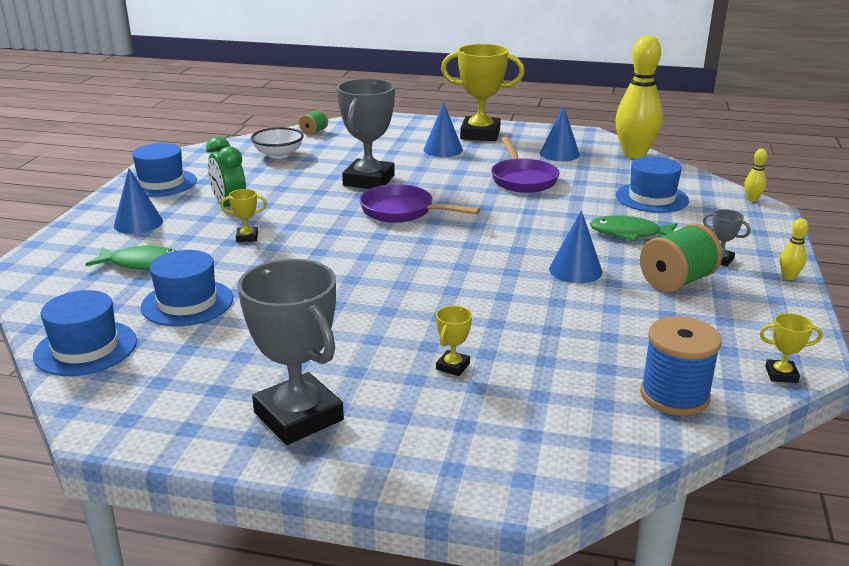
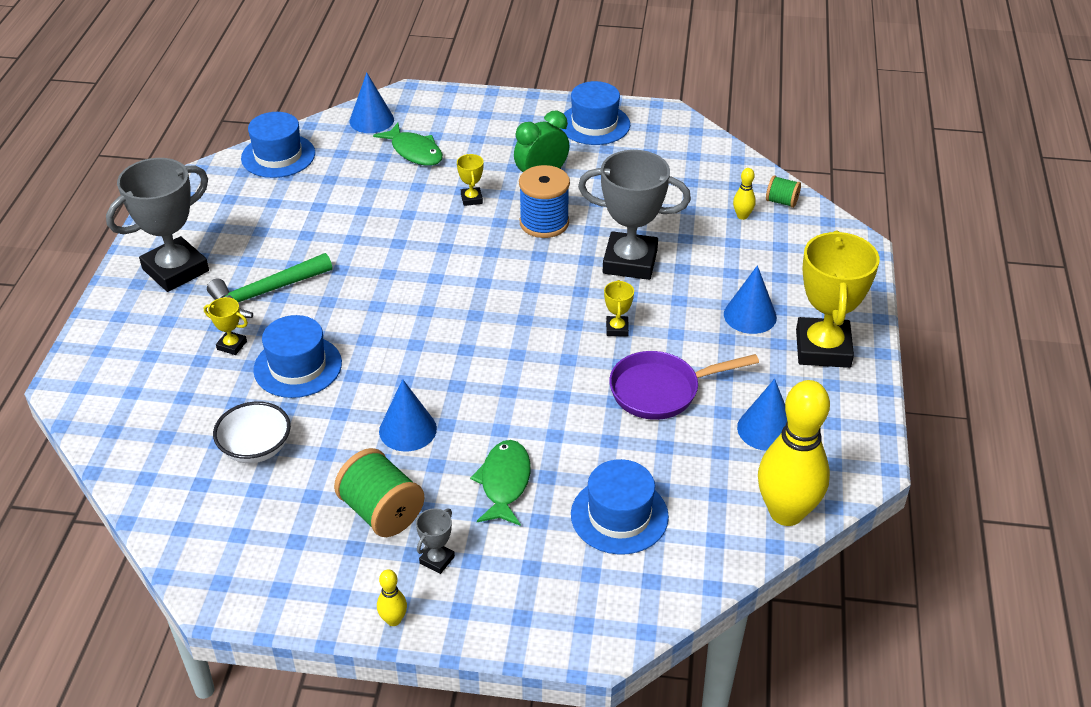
camera: 85 degrees right, 15 degrees up
(138, 223) = (497, 131): blue cone -> blue cone (371, 120)
(143, 264) = (414, 152): green fish -> green fish turned 45 degrees counterclockwise
(187, 303) = (345, 188): blue hat -> blue hat (298, 366)
(278, 155) = (695, 186): white bowl -> white bowl (256, 448)
(364, 347) = (266, 293): none -> green hammer
(402, 211) = (545, 294): purple pan -> none
(674, 395) = (169, 483): blue spool -> blue spool (544, 223)
(752, 199) = (632, 629): yellow bowling pin -> yellow bowling pin (742, 216)
(781, 374) = (191, 567): yellow trophy -> yellow trophy (617, 329)

